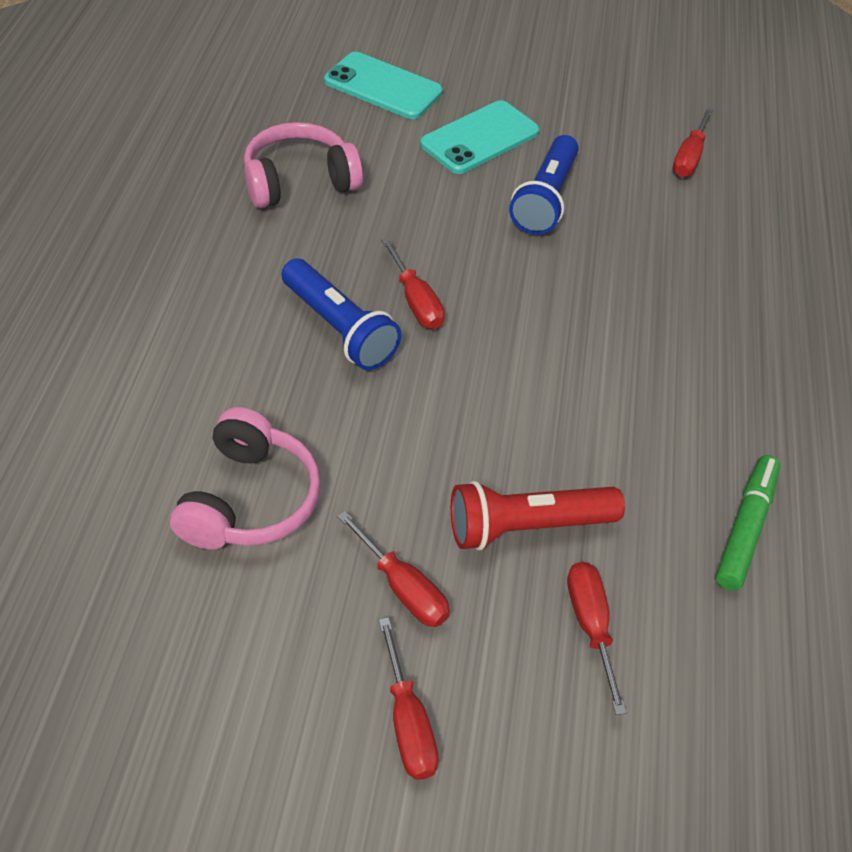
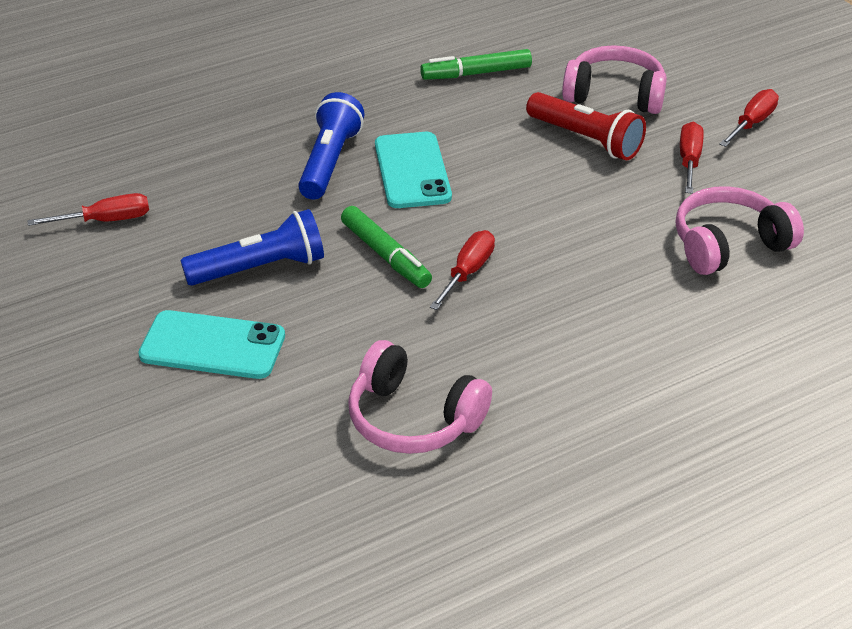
camera: 125 degrees left, 10 degrees down
(339, 328) = (545, 292): blue flashlight -> blue flashlight (329, 162)
(383, 87) = (196, 456): turquoise phone -> turquoise phone (412, 171)
(490, 270) = (385, 255): none -> green marker
(591, 626) = (614, 95): red screwdriver -> pink headphones

